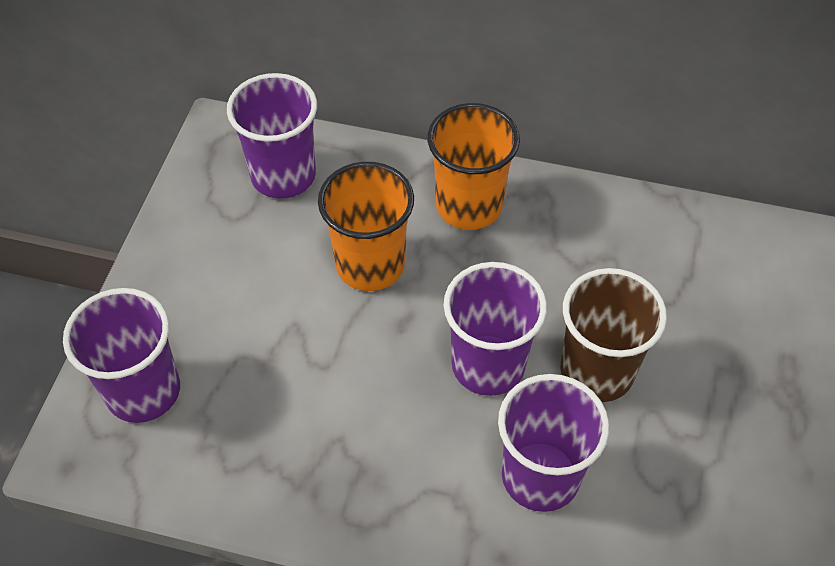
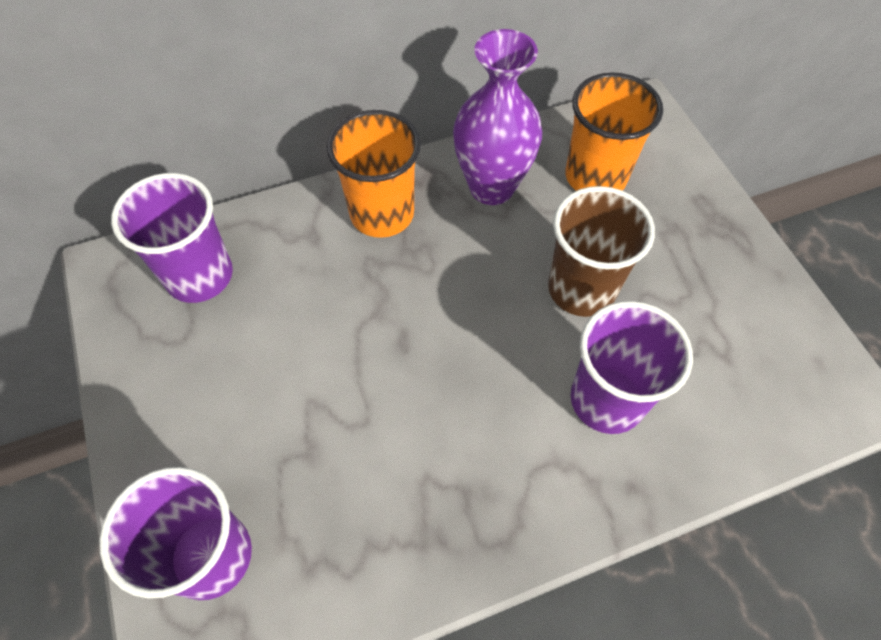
camera: 35 degrees left, 5 degrees up
(370, 264) = (337, 309): orange cup -> orange cup (595, 176)
(488, 365) = (498, 335): purple cup -> none
(586, 236) = (491, 187): none -> purple vase

